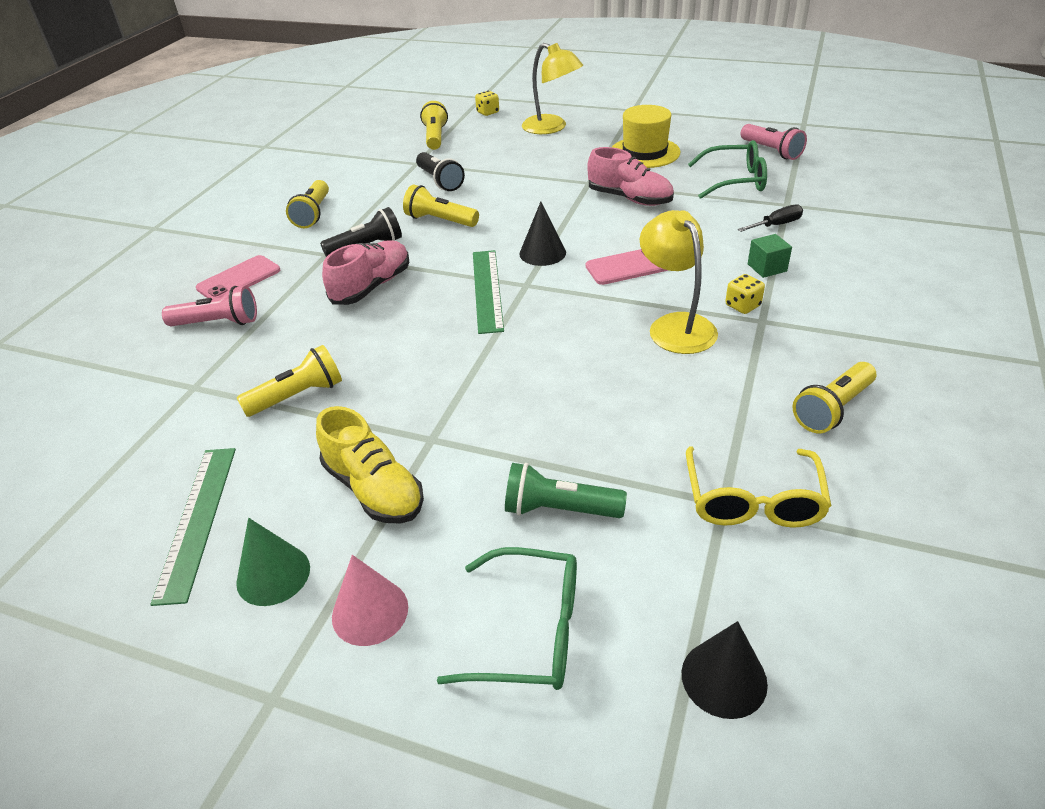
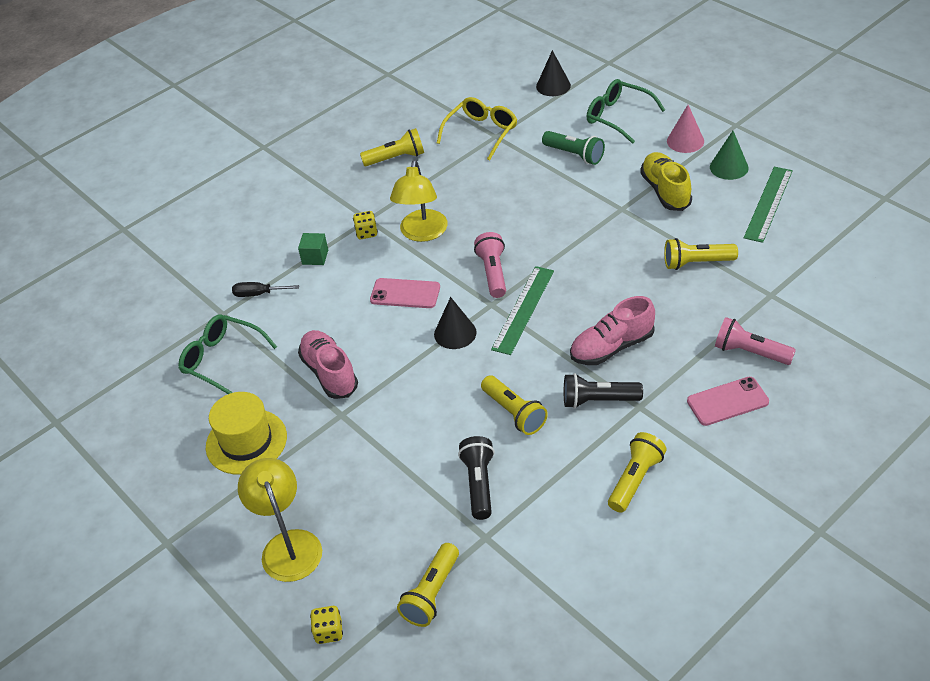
camera: 150 degrees left, 5 degrees up
(771, 151) = (141, 389): pink flashlight -> pink flashlight (493, 273)

